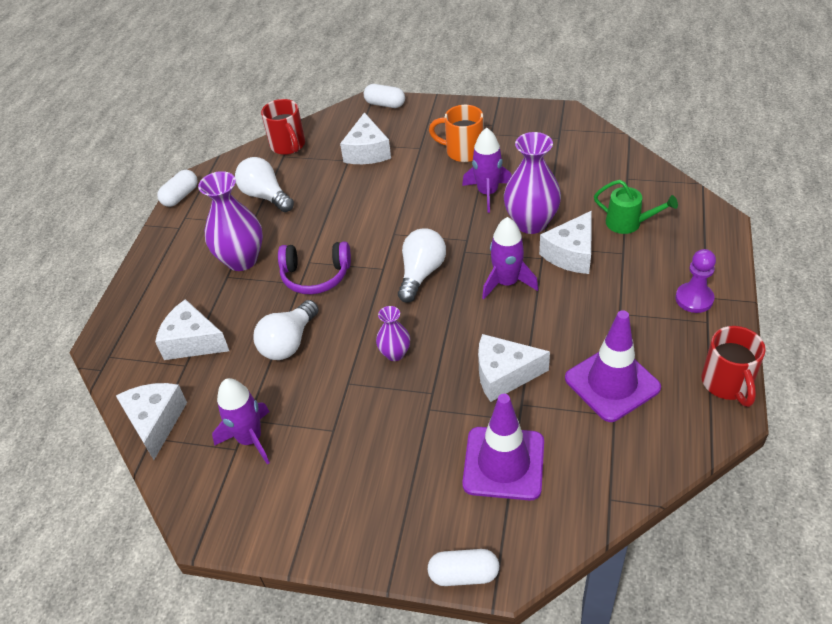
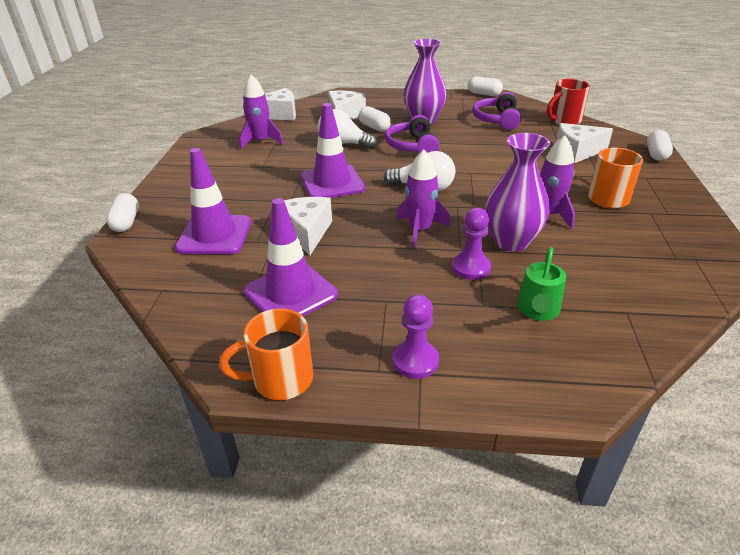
camera: 80 degrees right, 10 degrees down
(247, 309) = (374, 127): none -> white capsule
(265, 196) = (496, 120): white light bulb -> purple headphones
(395, 353) = (332, 183): purple vase -> purple traffic cone
(571, 254) = (471, 268): white cheese -> purple pawn
(727, 384) = (280, 380): red mug -> orange mug

